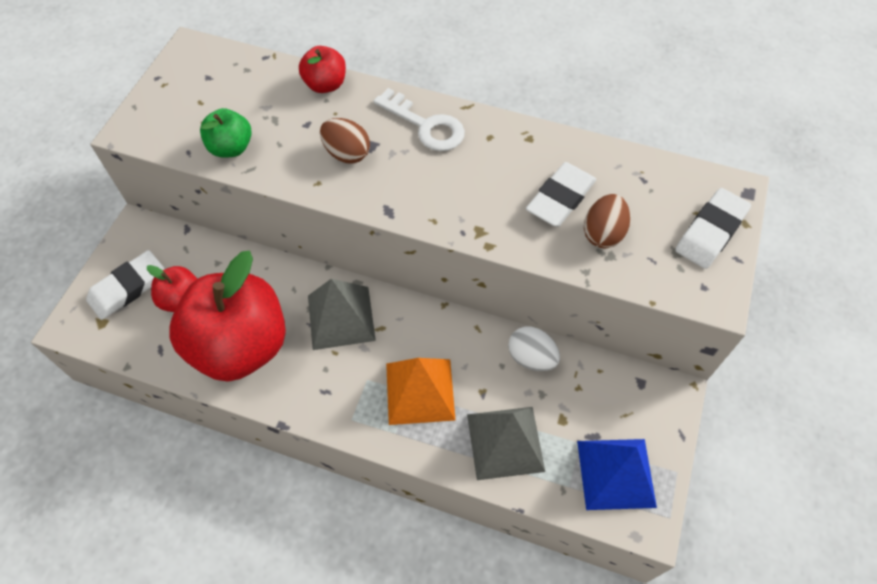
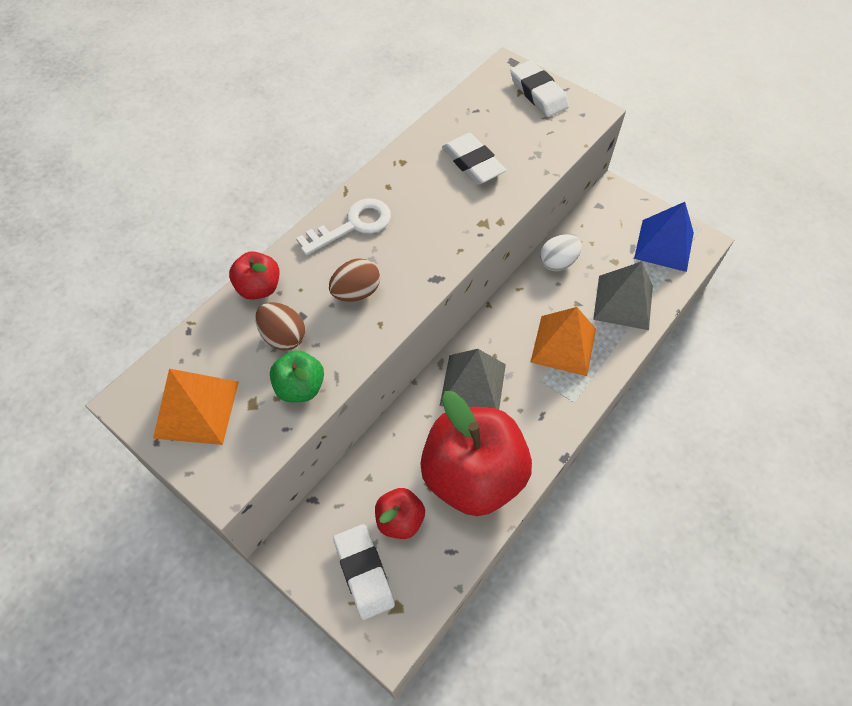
camera: 70 degrees left, 0 degrees up
(192, 90) = (197, 409): none -> orange pyramid
(603, 233) = (516, 150): brown egg -> brown egg (283, 336)

